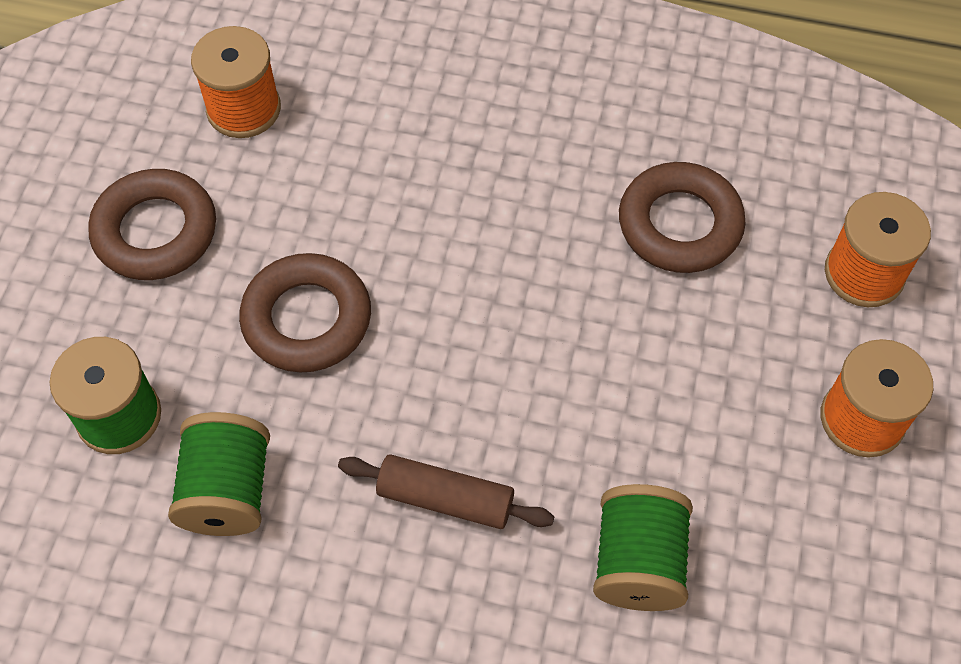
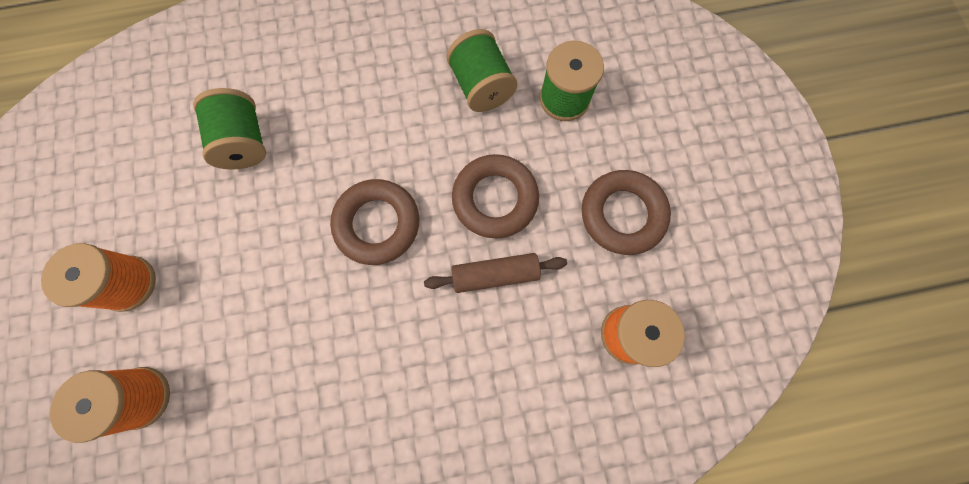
camera: 155 degrees right, 15 degrees up
(445, 498) = (363, 131): brown rolling pin -> brown rolling pin (495, 275)
(679, 224) = (282, 379): brown ring -> brown ring (377, 224)

